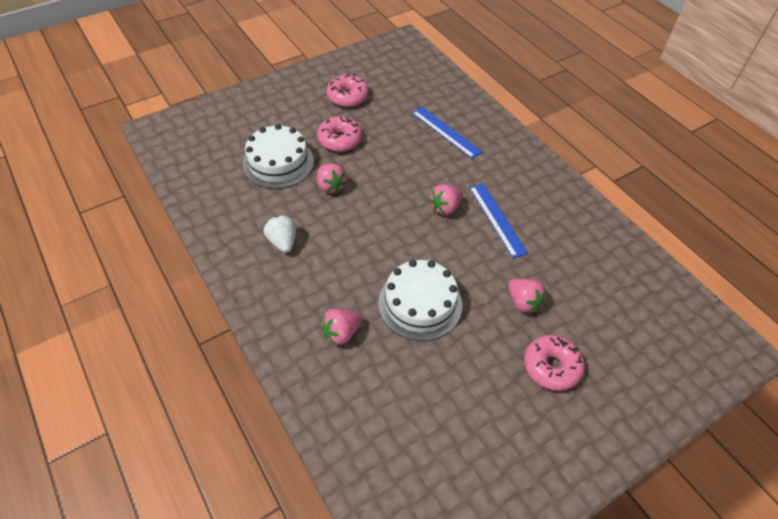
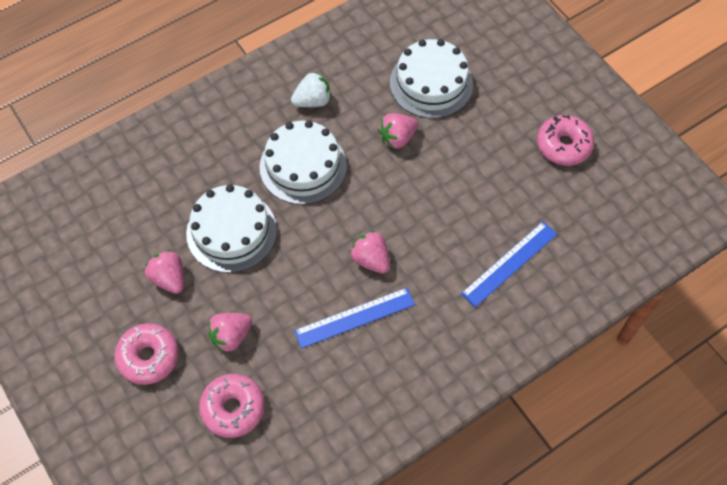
camera: 90 degrees right, 10 degrees up
(340, 140) = (478, 142): pink donut -> pink donut (233, 408)
(341, 333) = (198, 162): pink strawberry -> pink strawberry (169, 278)
(353, 250) = (303, 166): none -> white cake

